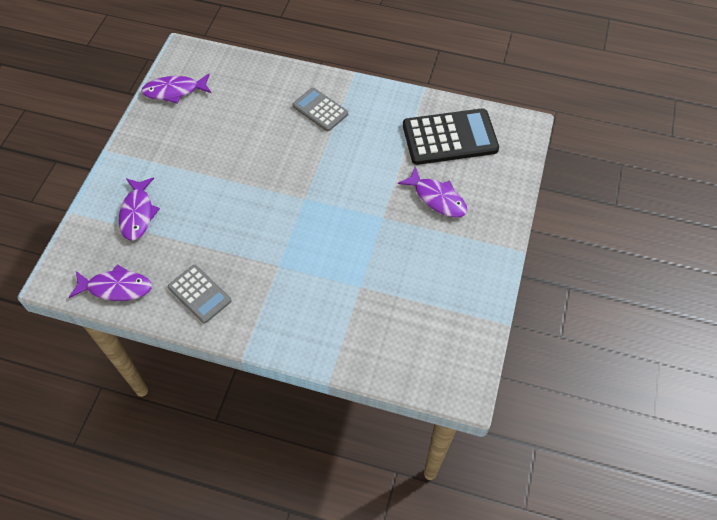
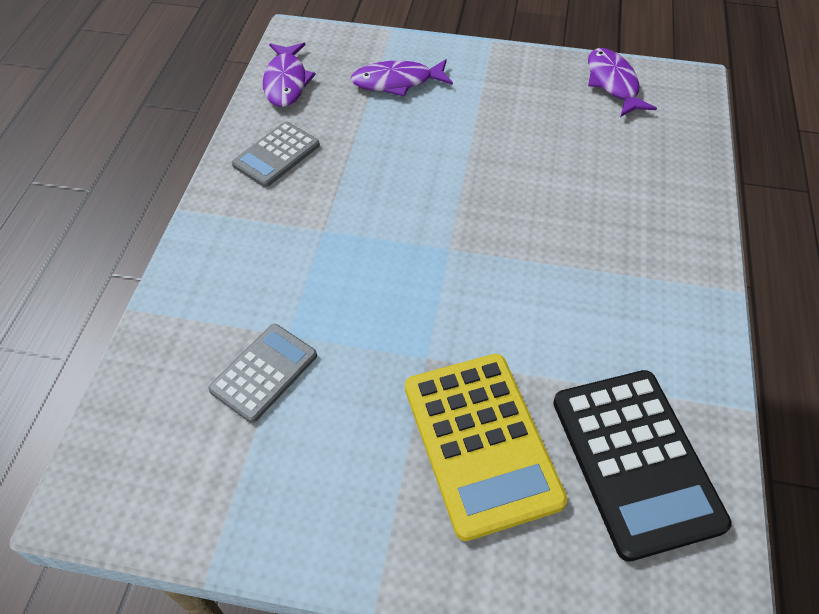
camera: 85 degrees right, 5 degrees down
(320, 110) = (636, 250): grey calculator -> grey calculator (264, 373)
(437, 198) = (481, 443): purple fish -> yellow calculator

